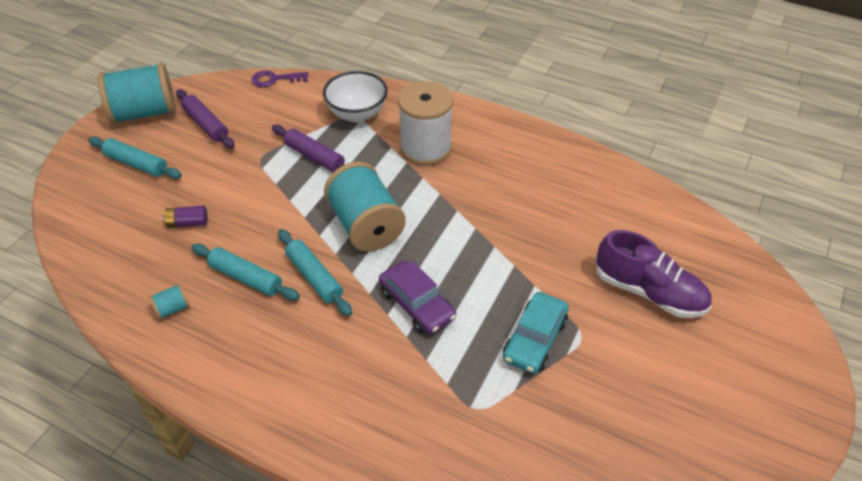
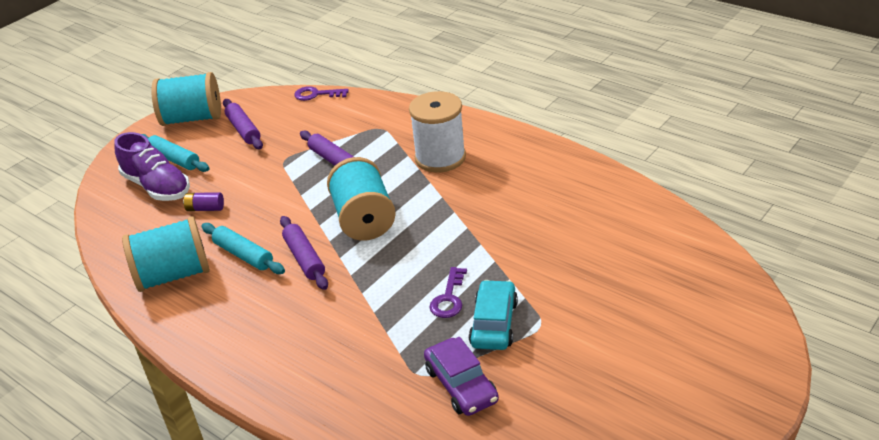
camera: 15 degrees right, 10 degrees down
(172, 309) = (174, 275): turquoise spool -> turquoise spool, size x2.43
(314, 277) = (304, 258): turquoise rolling pin -> purple rolling pin
(357, 114) = (384, 126): white bowl -> none
(416, 304) = (391, 287): purple car -> purple car (461, 385)
(480, 313) = (449, 298): none -> purple key
(534, 339) = (494, 323): turquoise car -> turquoise car turned 150 degrees clockwise
(649, 292) = (621, 292): purple shoe -> purple shoe (157, 187)

